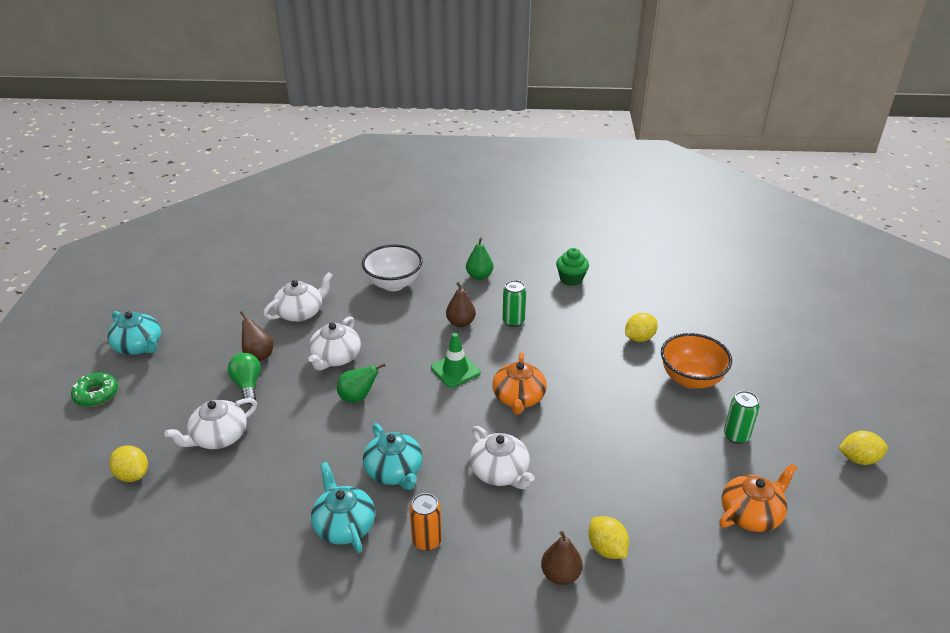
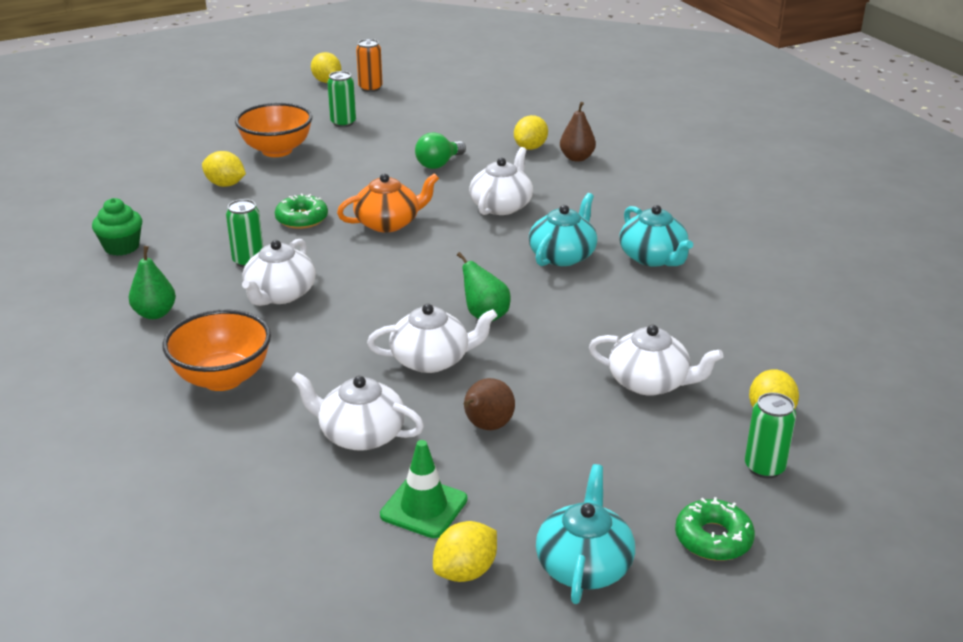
camera: 120 degrees left, 5 degrees down
(105, 443) = (764, 467): none -> green can
(180, 312) = (465, 571): none -> yellow lemon
(247, 385) = (549, 406): green light bulb -> green light bulb (439, 164)
(344, 525) = (653, 258): turquoise teapot -> turquoise teapot turned 60 degrees counterclockwise
(393, 284) = (223, 378): white bowl -> orange bowl
(427, 541) = (617, 215): orange can -> orange can (370, 88)
(455, 370) = (377, 270): green traffic cone -> green traffic cone (424, 507)
(460, 323) = (280, 294): brown pear -> white teapot
(556, 358) = (302, 219): none -> green donut
(751, 514) = (431, 107): orange teapot -> none

